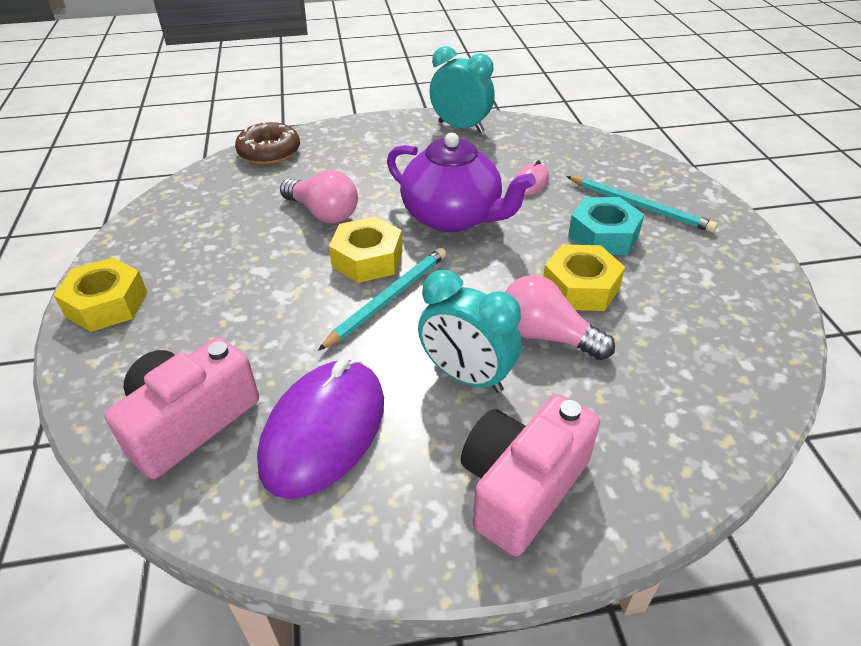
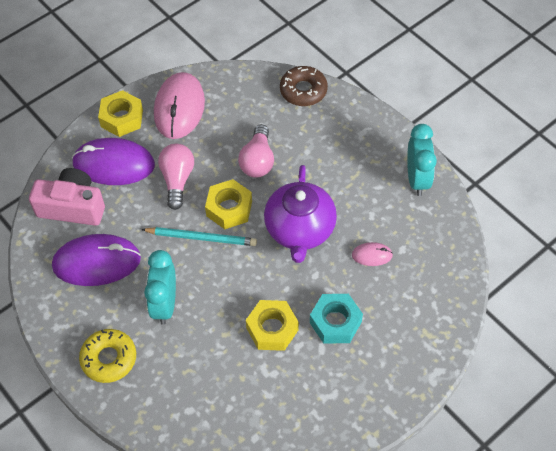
camera: 60 degrees right, 15 degrees up
(166, 246) = (179, 108): none -> pink mouse
(171, 342) = (113, 164): none -> purple mouse
(522, 486) = (109, 359): pink camera -> yellow donut
(546, 336) = (218, 328): pink light bulb -> pink light bulb (177, 180)
(639, 206) = (387, 332): turquoise pencil -> none

